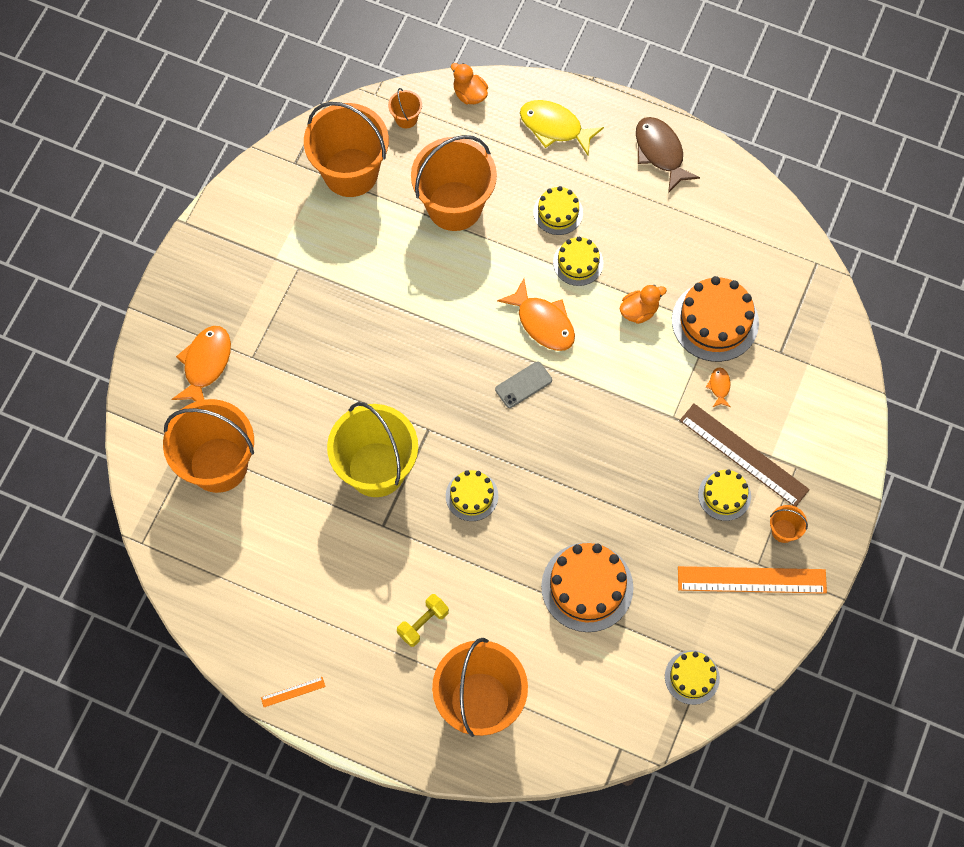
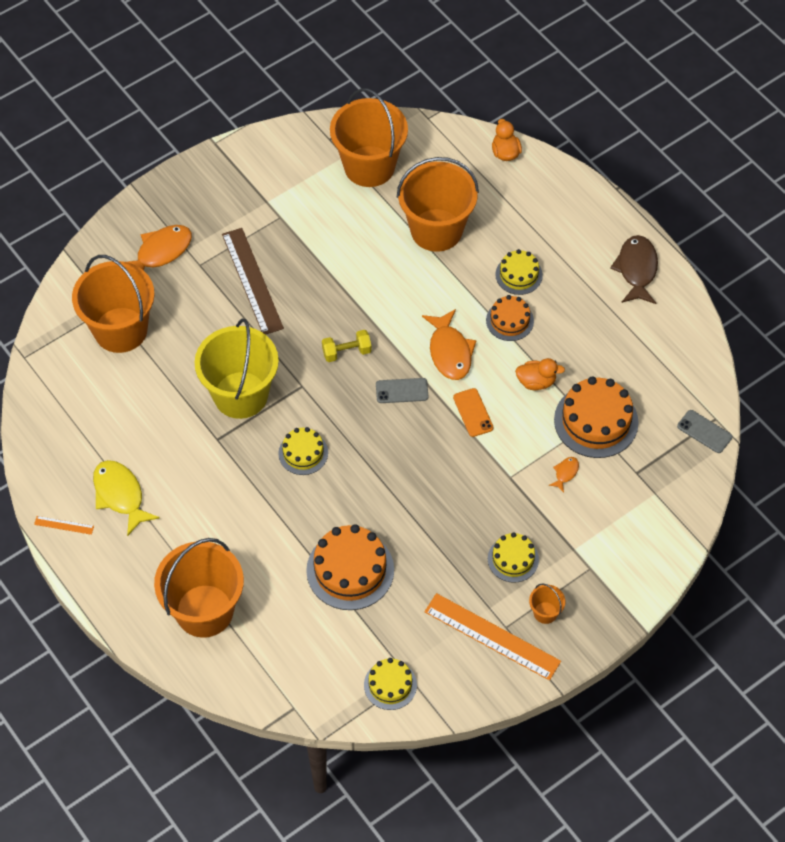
camera: 30 degrees right, 10 degrees down
(406, 118) = (441, 147): orange bucket -> none
(423, 623) = (199, 528): yellow dumbbell -> yellow dumbbell (346, 352)
(554, 127) = (559, 209): yellow fish -> yellow fish (120, 495)
(578, 262) = (509, 320): yellow cake -> orange cake
(601, 372) = (473, 412): none -> orange phone
(743, 455) = (551, 536): brown ruler -> brown ruler (252, 281)
(814, 281) = (704, 432): none -> grey phone

